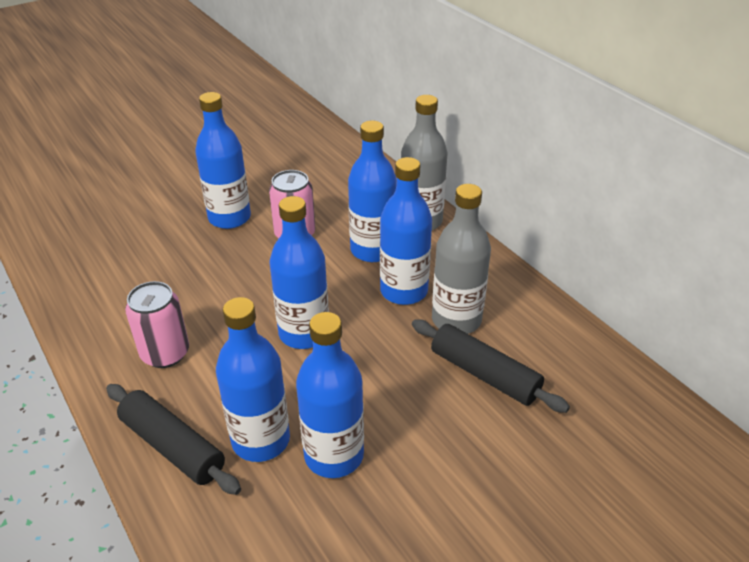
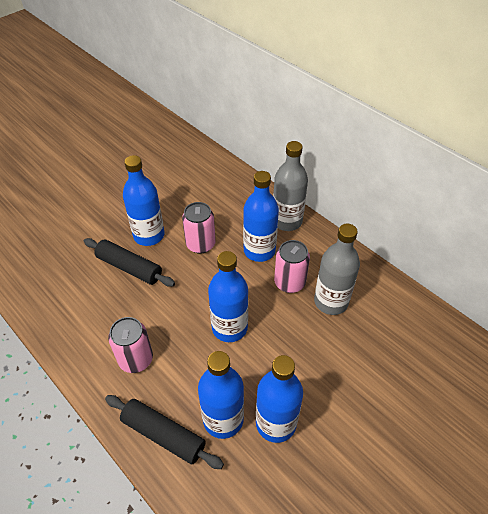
camera: 10 degrees left, 10 degrees up
(404, 291) = (289, 282): blue bottle -> pink can
(484, 374) = (359, 343): black rolling pin -> black rolling pin (129, 267)

